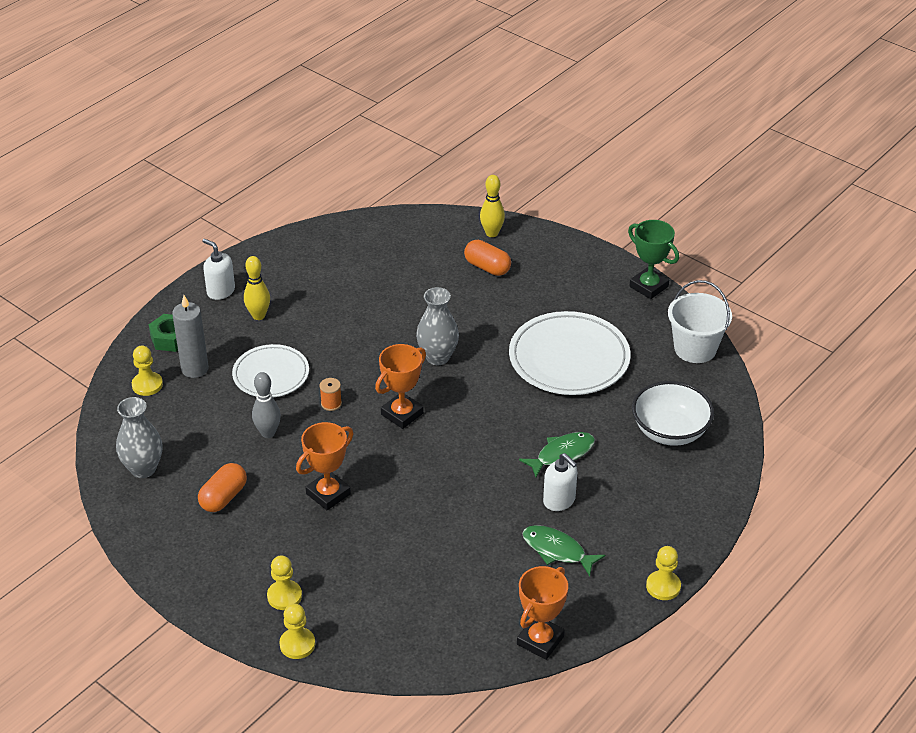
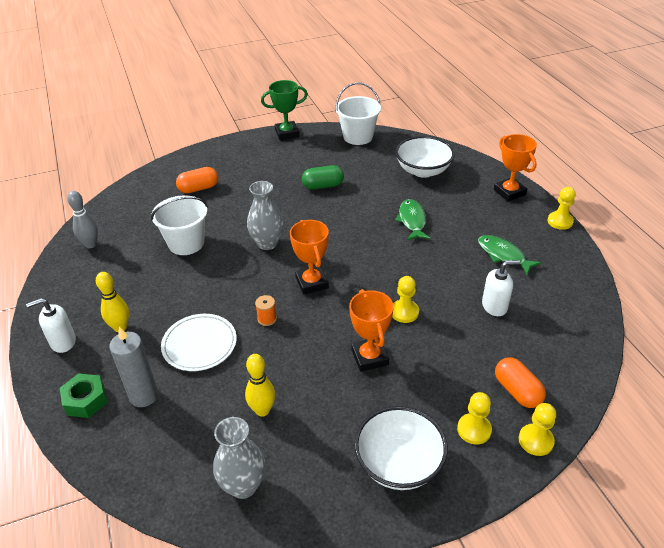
camera: 60 degrees left, 0 degrees up
(147, 385) = (131, 441): yellow pawn -> yellow pawn (404, 312)
(217, 556) = (399, 464): none -> white bowl
(223, 497) = (326, 432): orange capsule -> orange capsule (517, 391)
(268, 433) = (269, 371): grey bowling pin -> grey bowling pin (90, 244)
(395, 301) = (186, 243): none -> white bucket
(492, 233) = (167, 174): yellow bowling pin -> yellow bowling pin (262, 410)
(540, 640) = (587, 293): orange trophy -> orange trophy (509, 192)
(557, 550) = (503, 255): green fish -> green fish turned 75 degrees clockwise
(559, 500) = (456, 237): white soap dispenser -> white soap dispenser (494, 306)
(569, 358) = (323, 186): white plate -> green capsule

